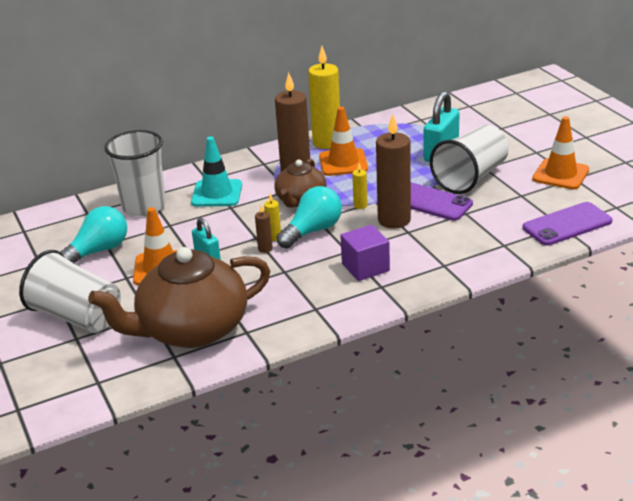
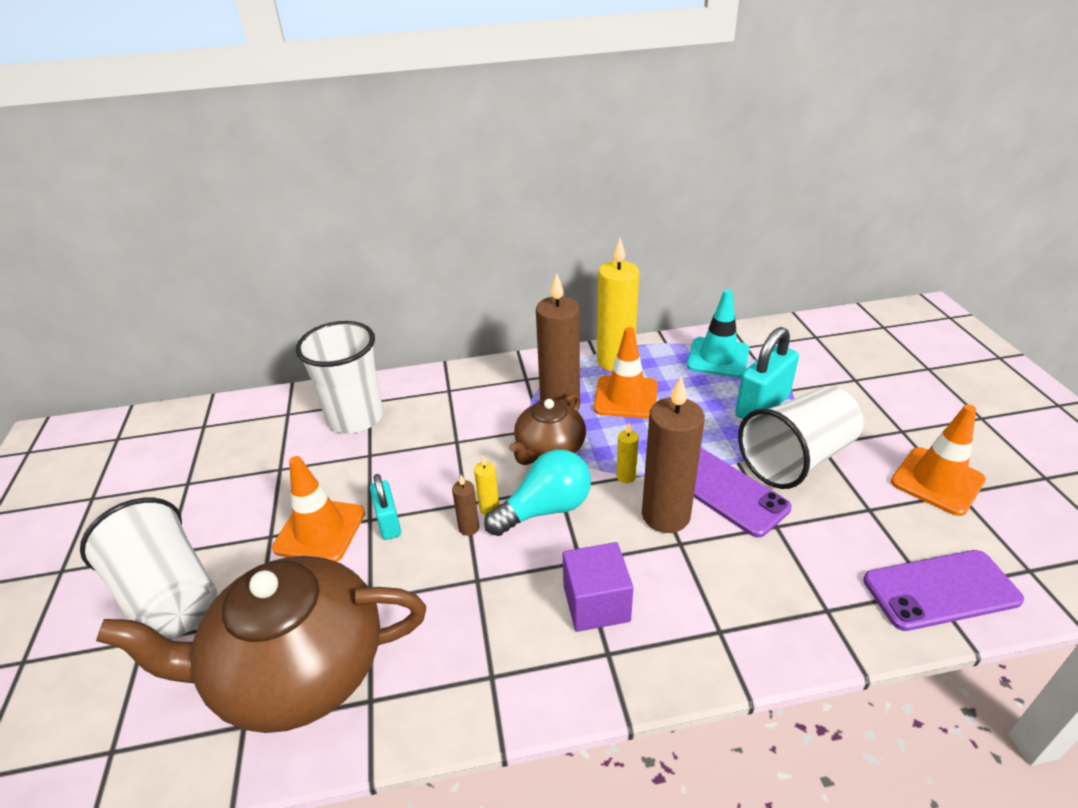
camera: 15 degrees right, 5 degrees up
(98, 251) = (264, 479): turquoise light bulb -> none
(217, 194) = (449, 415): turquoise traffic cone -> turquoise traffic cone (718, 358)

